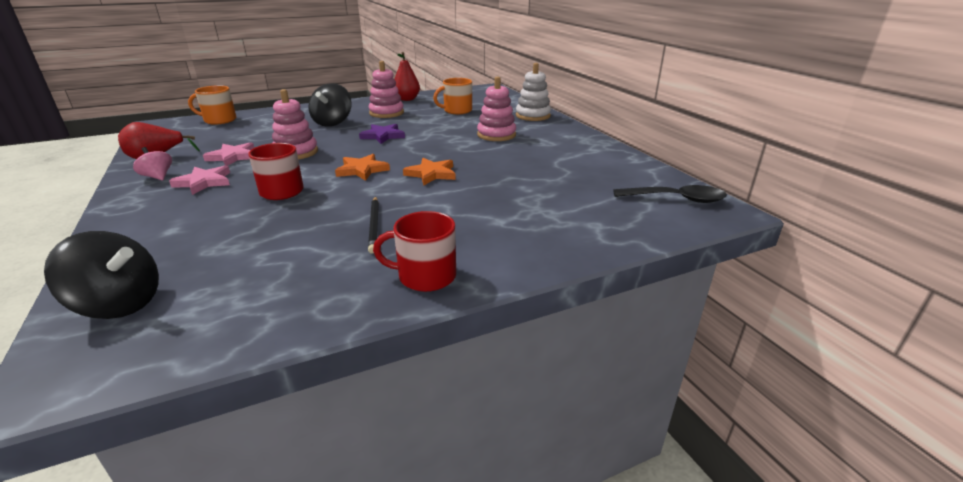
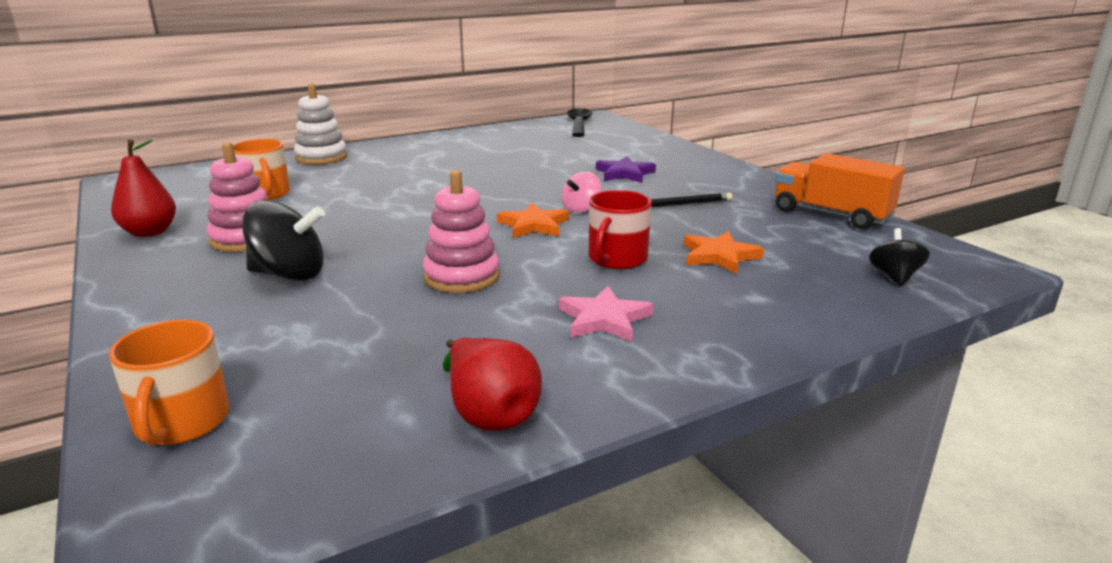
camera: 95 degrees left, 5 degrees down
(119, 304) = (894, 277): black spinning top -> black spinning top, size x0.59
(158, 177) = (593, 371): pink spinning top -> pink spinning top (581, 209)
(233, 157) = (482, 325): pink star -> none
(289, 311) = (831, 214): none -> orange truck
(383, 136) = (387, 228): purple star -> purple star (624, 173)
(425, 276) = (748, 182): red mug -> none
(431, 174) = (540, 193): orange star -> orange star (719, 256)
(496, 135) = (401, 171): pink stacking toy -> none

